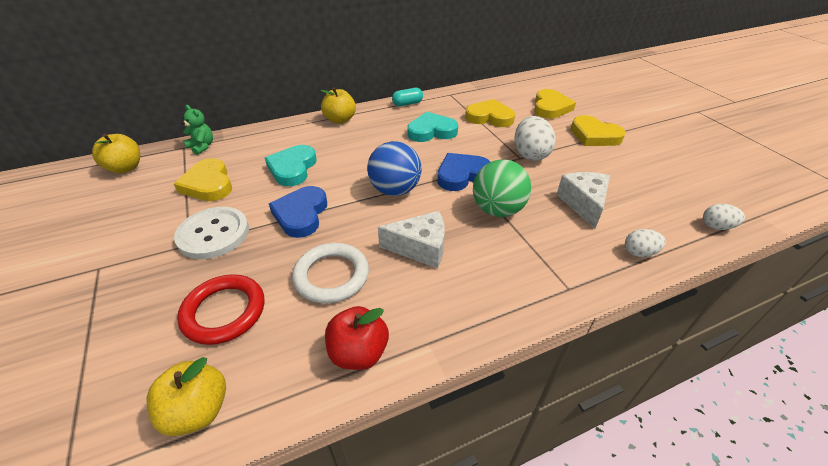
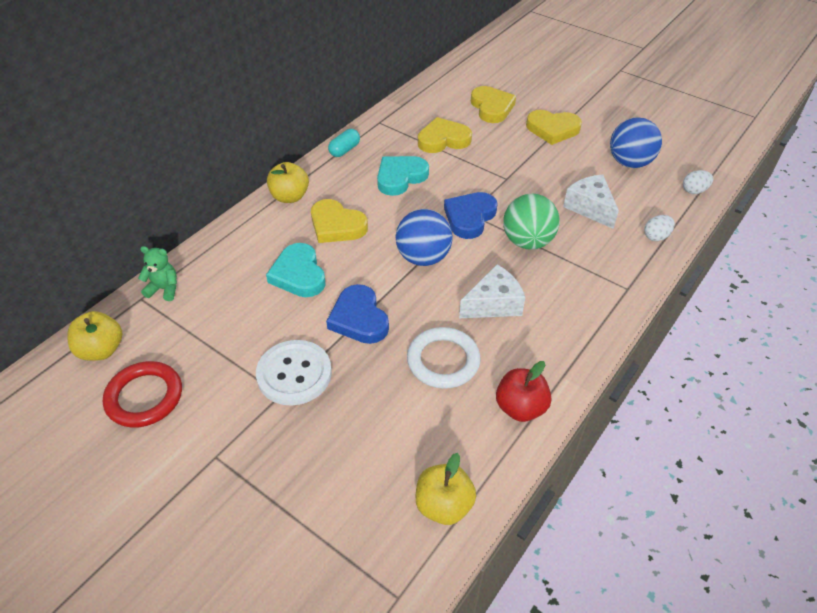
camera: 30 degrees left, 5 degrees up
(208, 184) = (226, 328): yellow heart -> yellow heart (336, 225)
(224, 311) = (383, 432): red ring -> red ring (144, 397)
(530, 154) = (512, 171): white egg -> none
(655, 181) = (629, 163): none -> blue ball

